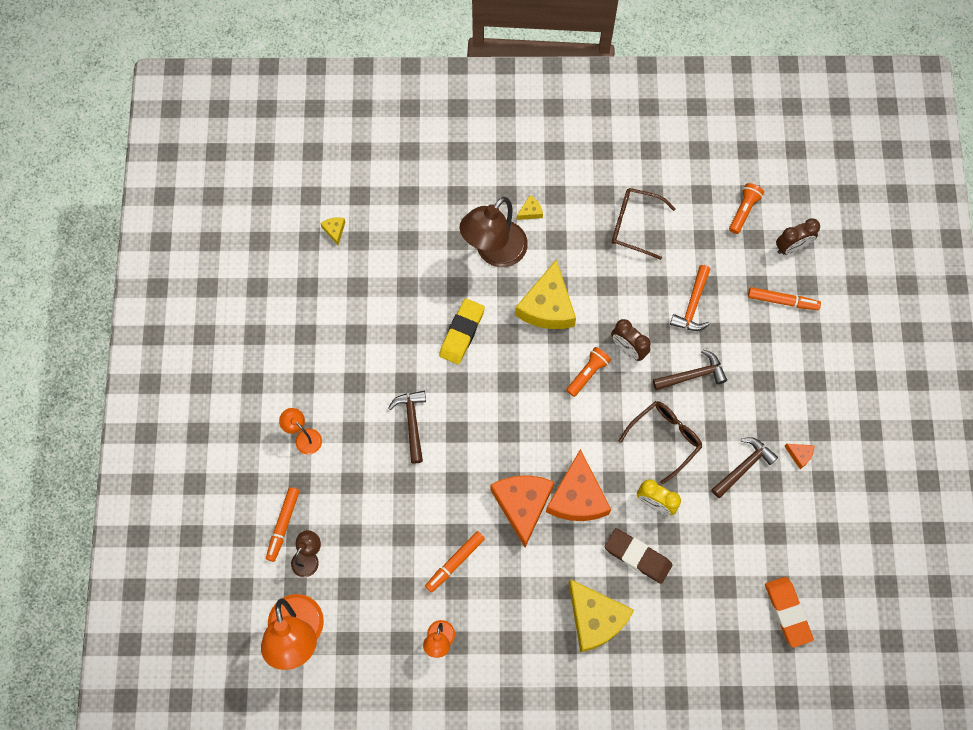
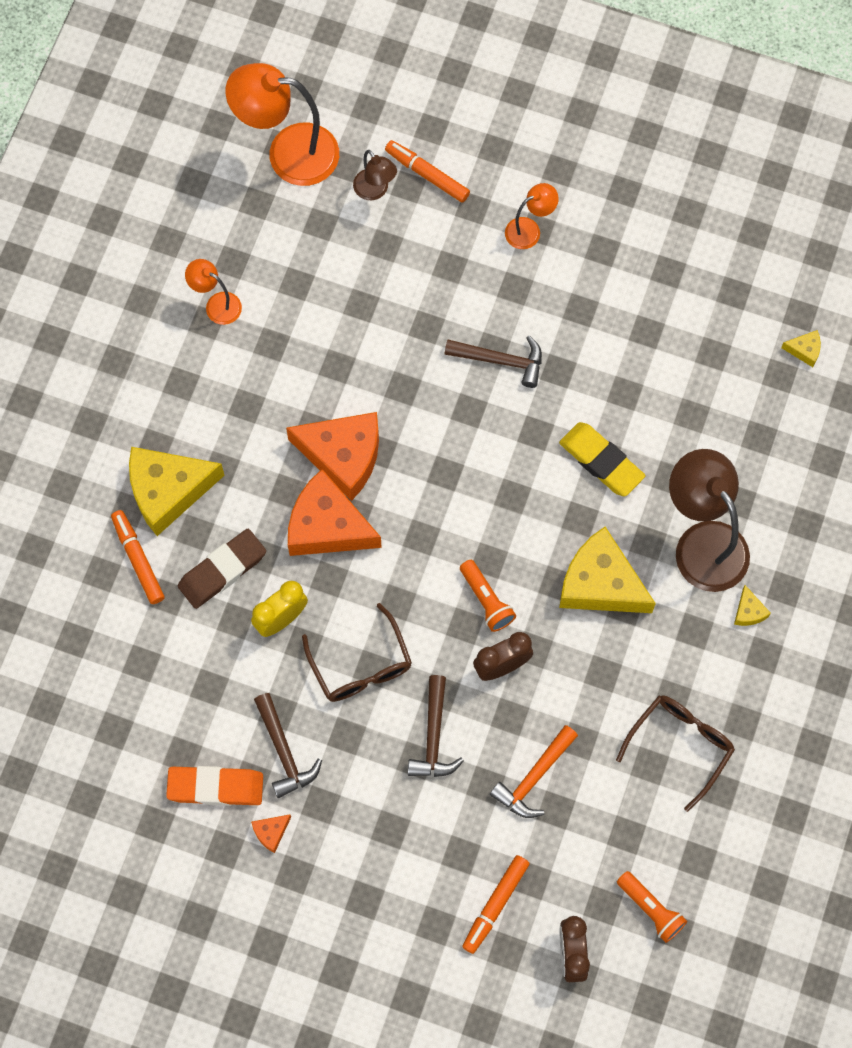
camera: 110 degrees right, 0 degrees up
(455, 562) = (303, 353): orange marker -> orange marker (138, 560)
(692, 305) = (534, 777): orange hammer -> orange hammer turned 90 degrees counterclockwise
(787, 612) = (78, 727): orange eraser -> orange eraser (215, 787)

